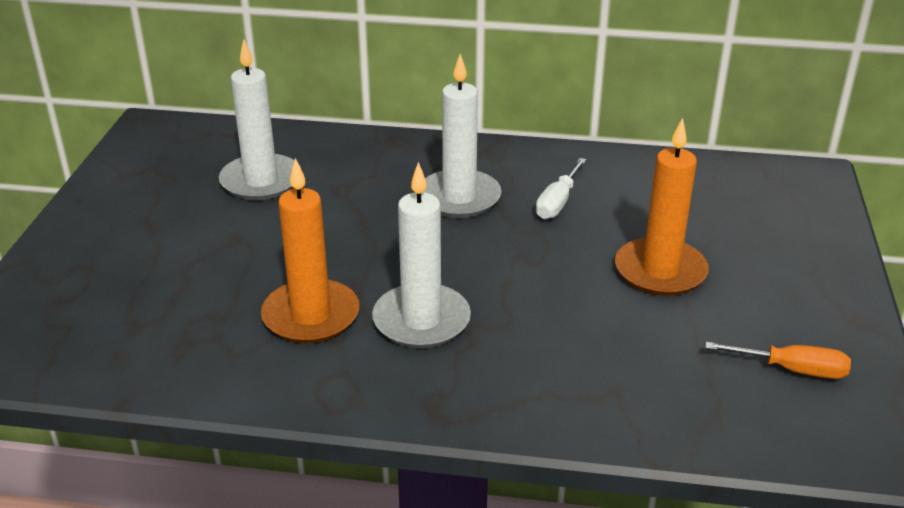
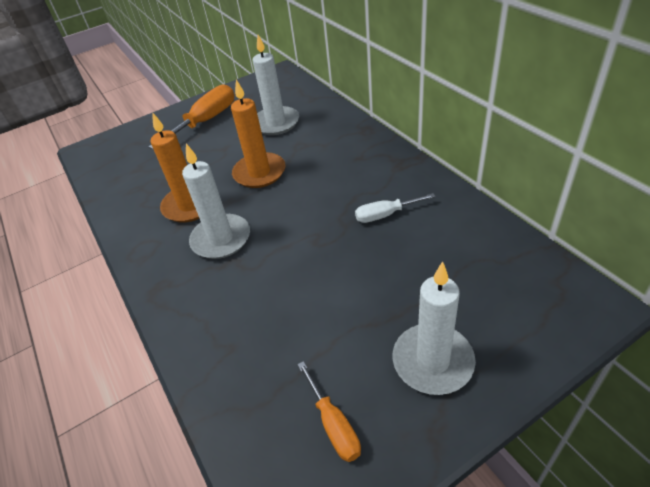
camera: 55 degrees right, 10 degrees up
(139, 224) = (206, 121): none -> orange screwdriver
(459, 198) = (341, 181): white candle -> white candle (432, 361)
(660, 271) = (369, 297): orange candle -> orange candle (259, 173)

